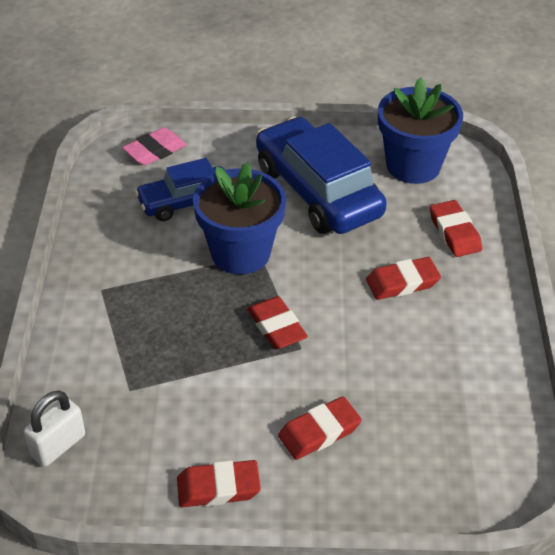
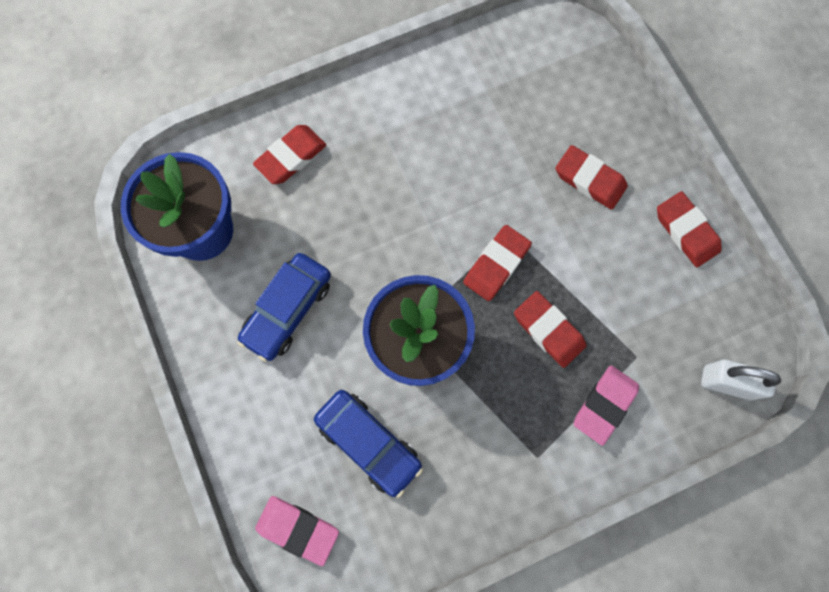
camera: 115 degrees left, 30 degrees up
(107, 348) = (604, 405): none -> pink eraser
(317, 191) = (288, 310): blue car -> blue car, size x0.59
(402, 283) = (384, 179): red eraser -> red eraser (548, 330)

